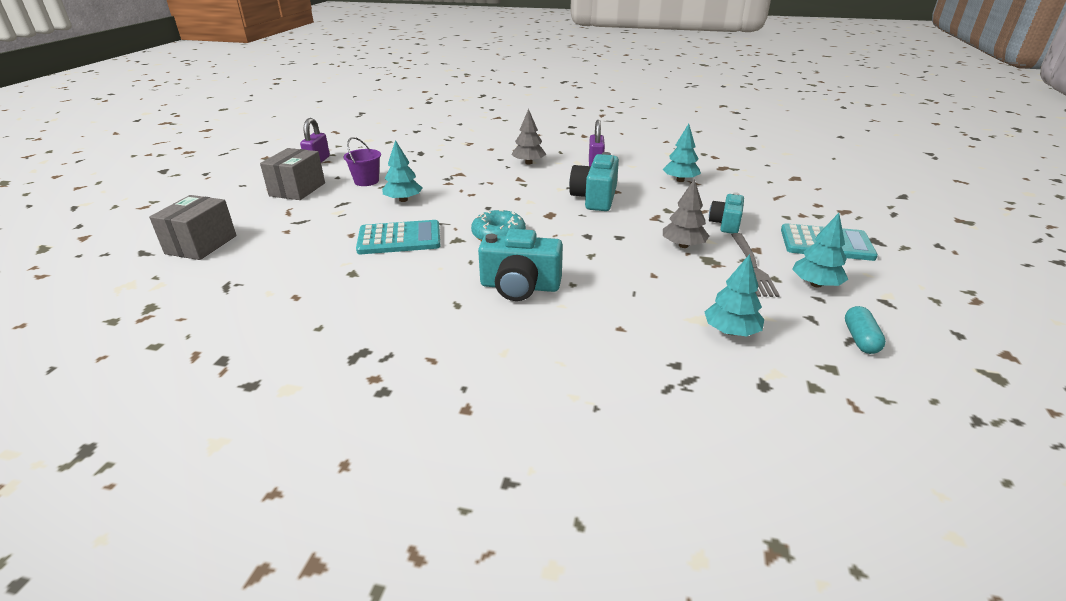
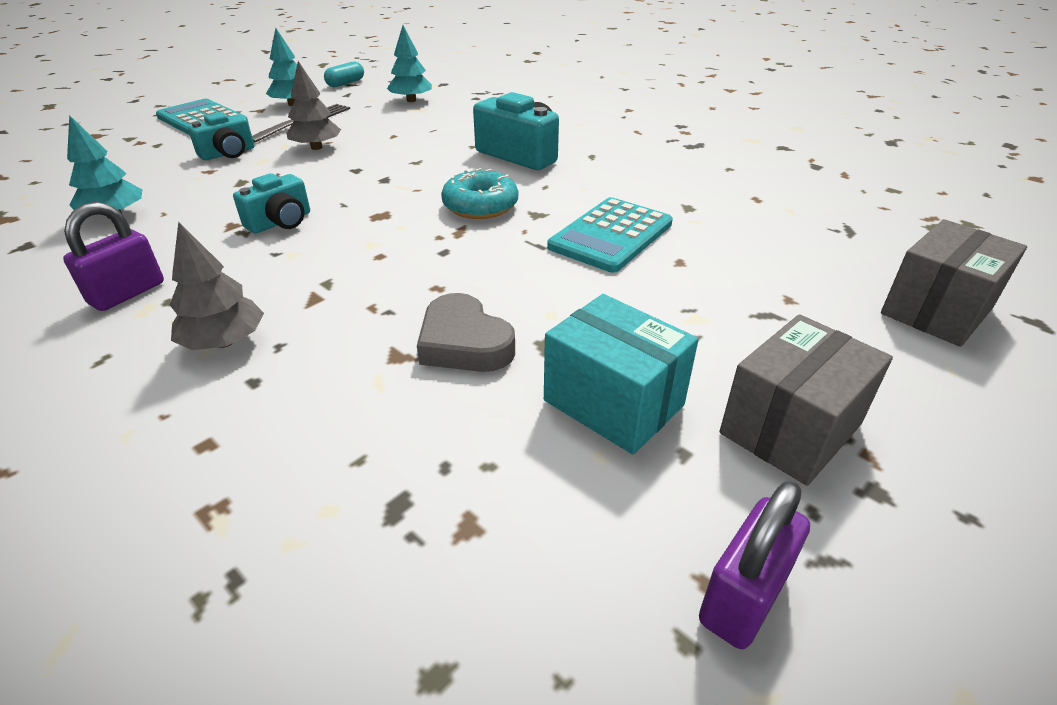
camera: 150 degrees left, 5 degrees up
(366, 181) = (613, 403): purple bucket -> turquoise box
(399, 238) = (611, 235): turquoise calculator -> turquoise calculator turned 75 degrees counterclockwise
(403, 200) = (564, 311): turquoise tree -> none
(437, 182) = (464, 343): none -> grey heart
(595, 198) = (281, 222): turquoise camera -> turquoise camera, size x0.64

